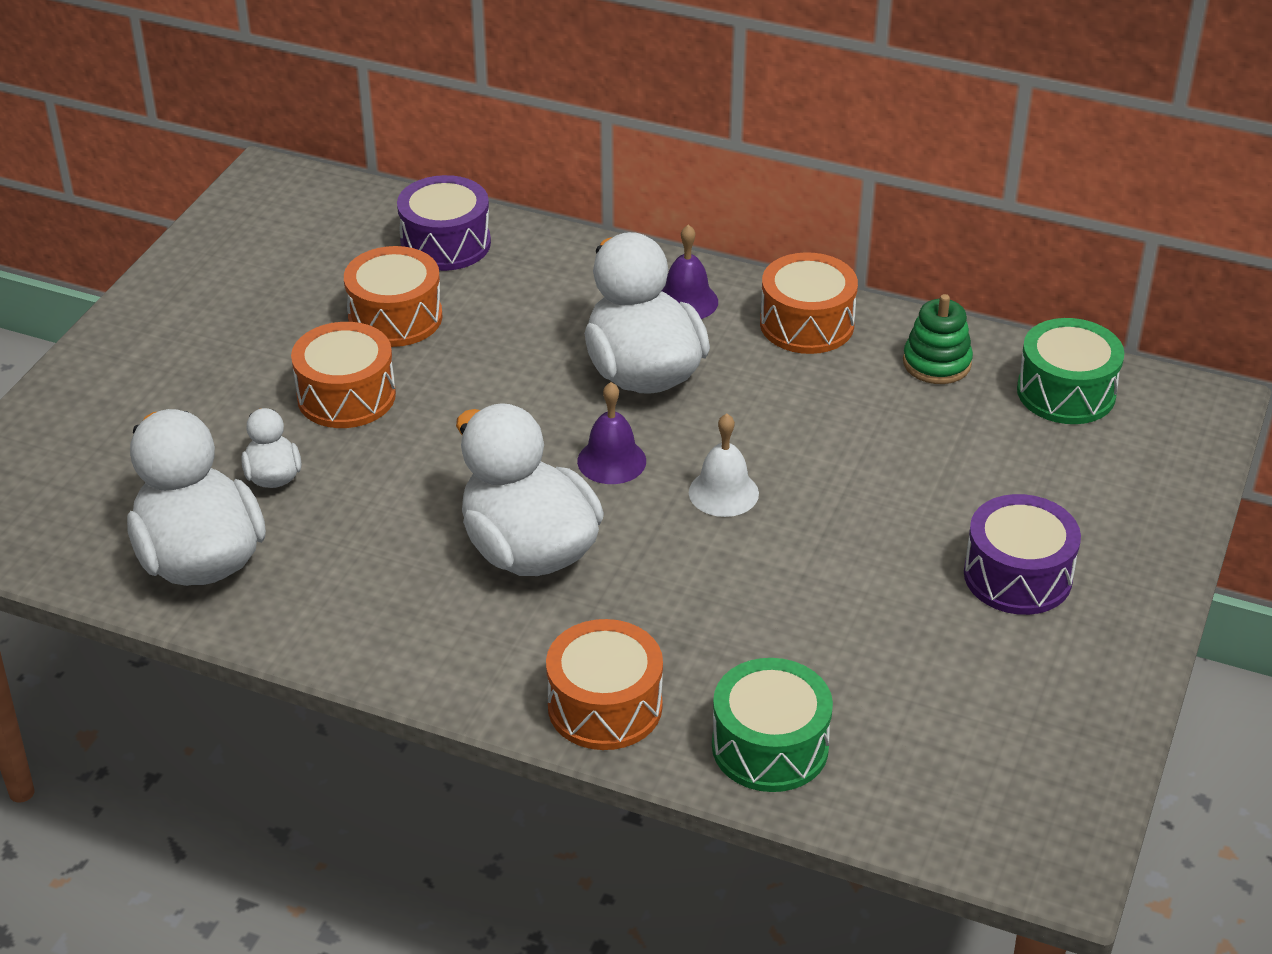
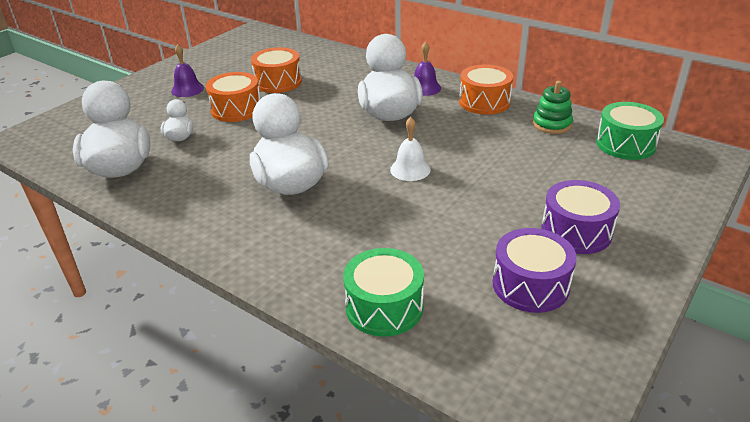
camera: 15 degrees right, 5 degrees down
(445, 243) = (317, 58): purple drum -> purple drum (530, 285)
(605, 706) = (292, 268): orange drum -> none
(611, 461) = (355, 149): purple bell -> purple bell (187, 89)

